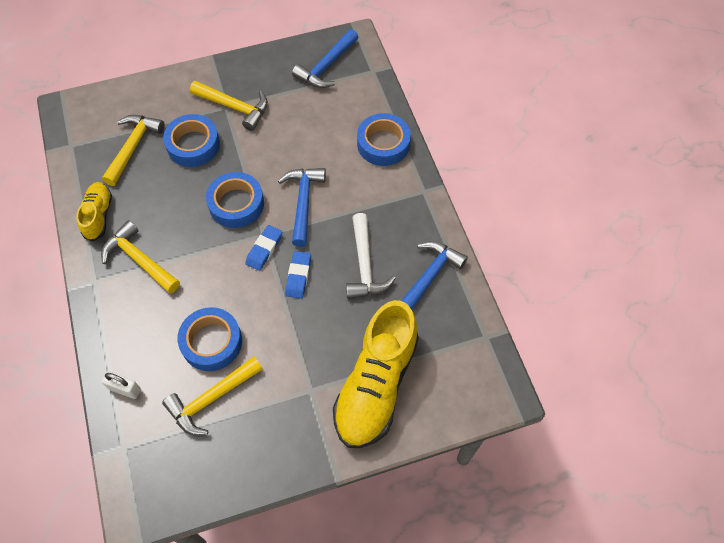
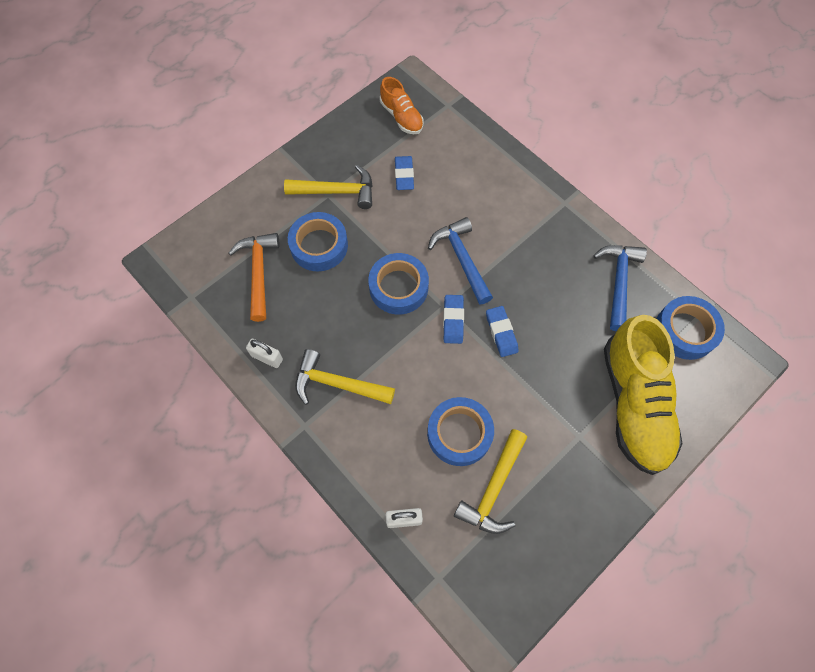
camera: 25 degrees left, 5 degrees up
(98, 216) = (267, 357): yellow shoe -> white padlock
(133, 147) = (258, 273): yellow hammer -> orange hammer
(298, 115) = (404, 175): none -> blue eraser
(326, 66) = (401, 117): blue hammer -> orange shoe
(365, 265) = (555, 295): white hammer -> none
(383, 144) = (501, 172): blue tape -> blue tape (685, 331)

